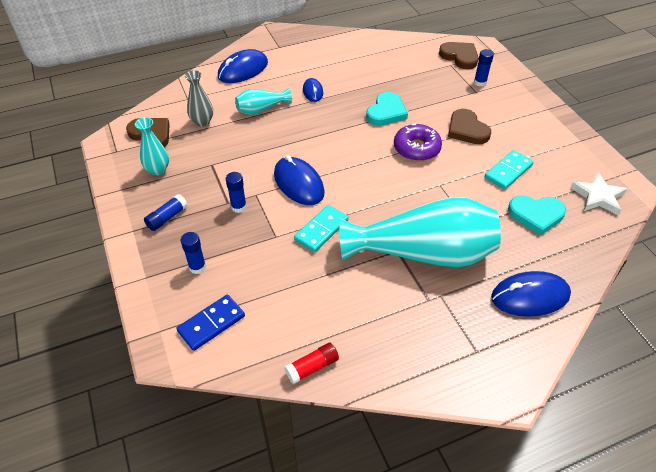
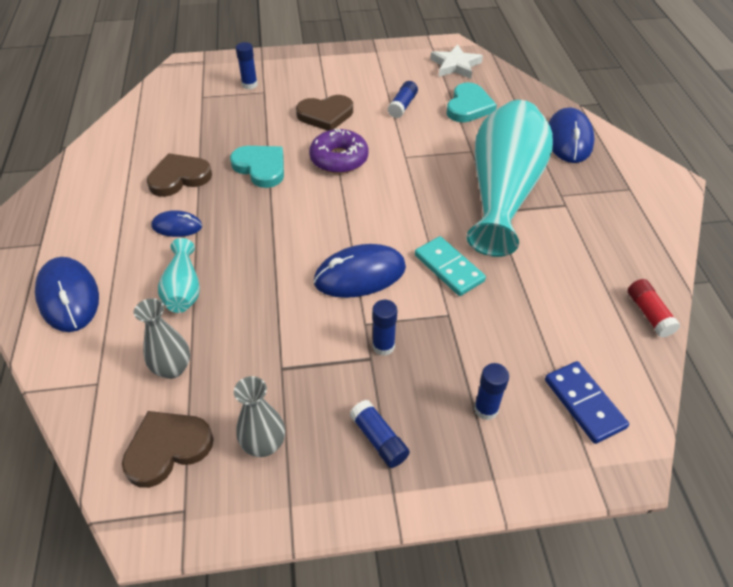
camera: 75 degrees left, 0 degrees up
(158, 170) = (264, 444): turquoise vase -> grey vase
(459, 57) = (192, 86): brown heart -> brown heart (179, 177)
(508, 171) = (402, 106): turquoise domino -> blue glue stick

